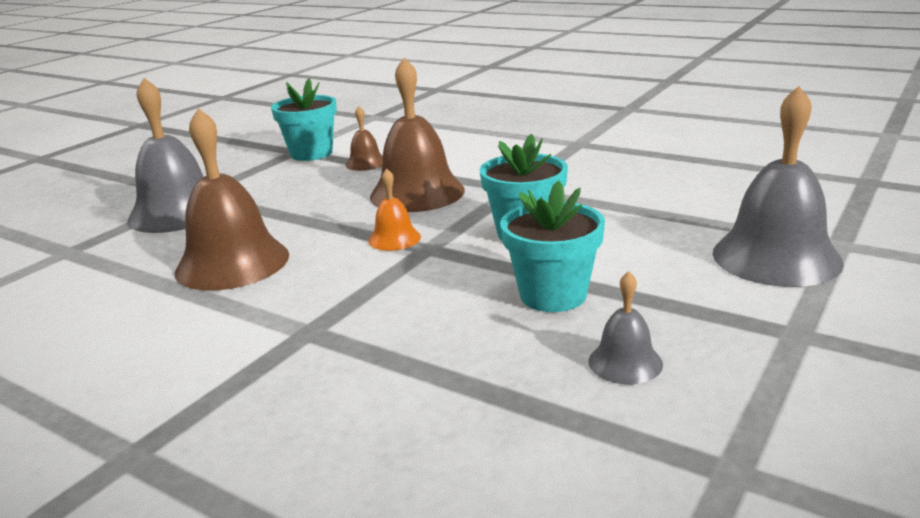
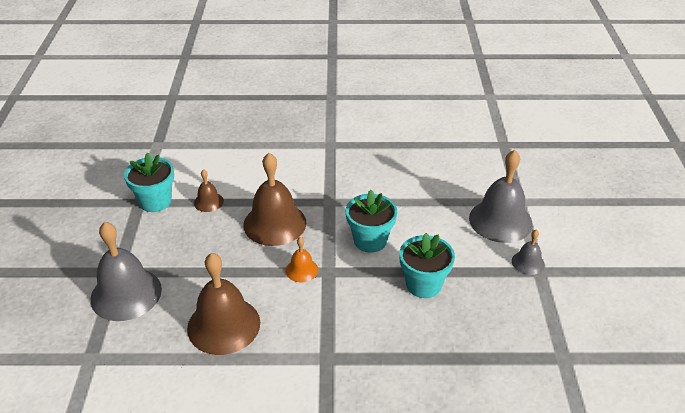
camera: 35 degrees left, 15 degrees up
(625, 362) = (487, 316): grey bell -> grey bell (528, 262)

